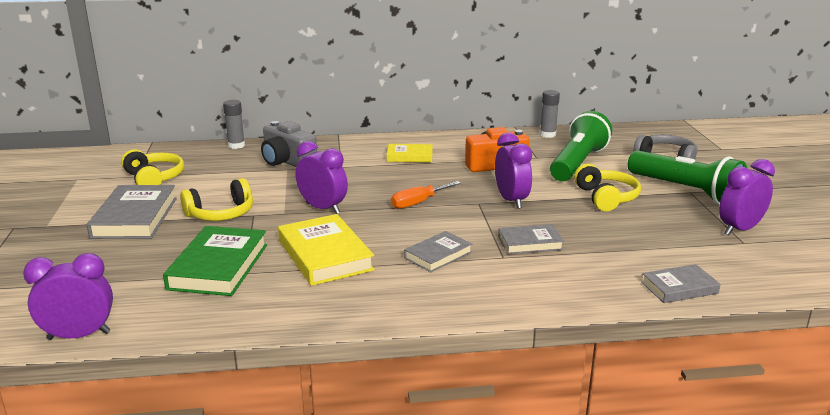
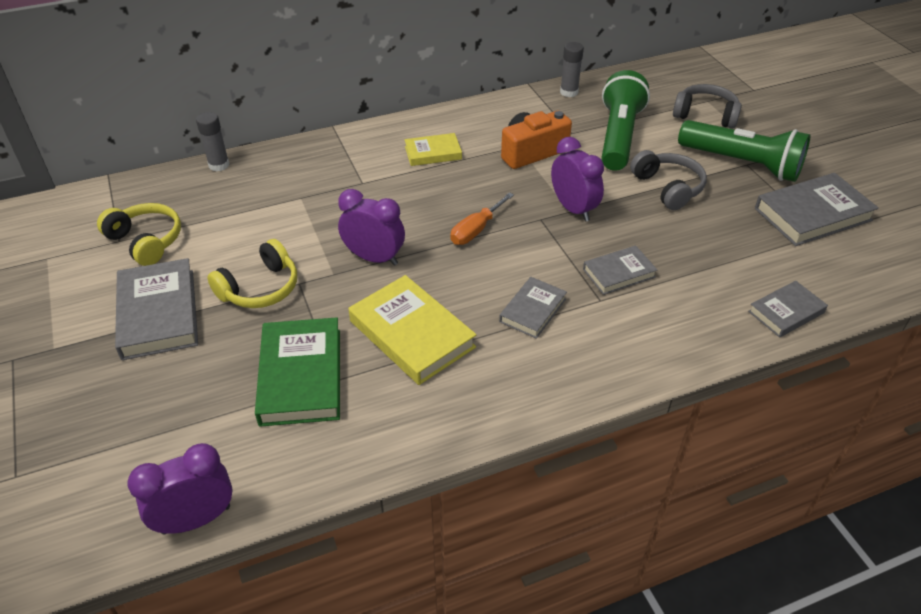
camera: 15 degrees left, 20 degrees up
(287, 161) = (295, 184): grey camera -> none
(606, 198) = (668, 188): yellow headphones -> grey headphones
(739, 229) = (812, 214): purple clock -> grey book

